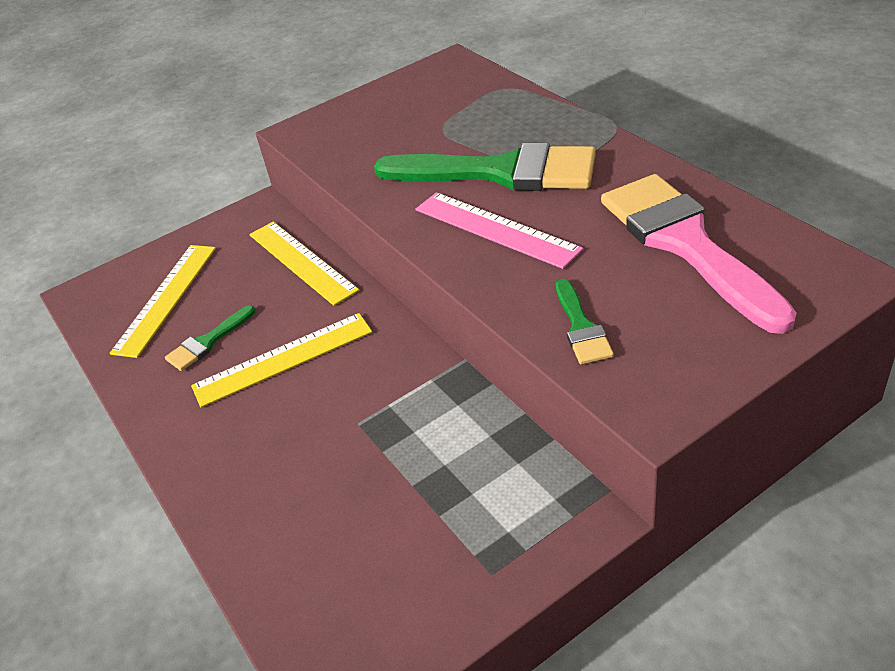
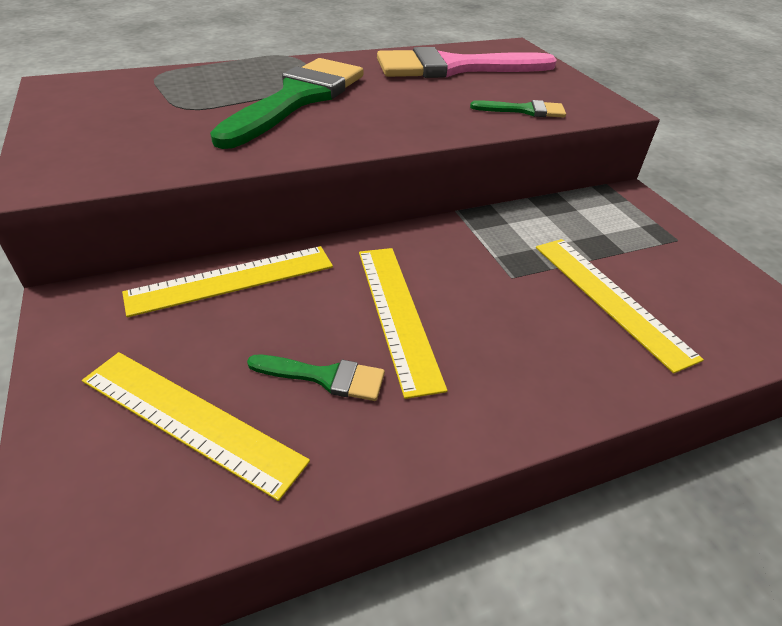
camera: 85 degrees left, 0 degrees up
(207, 342) = (325, 377): green brush -> green brush turned 45 degrees counterclockwise
(343, 504) = (610, 298): none -> yellow ruler
(495, 229) = (380, 114): pink ruler -> none

